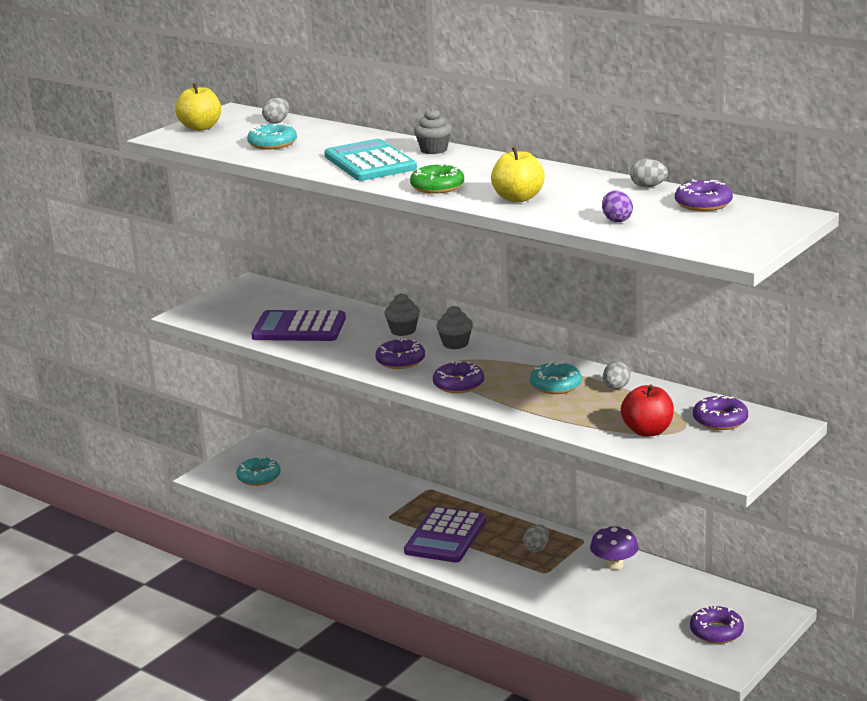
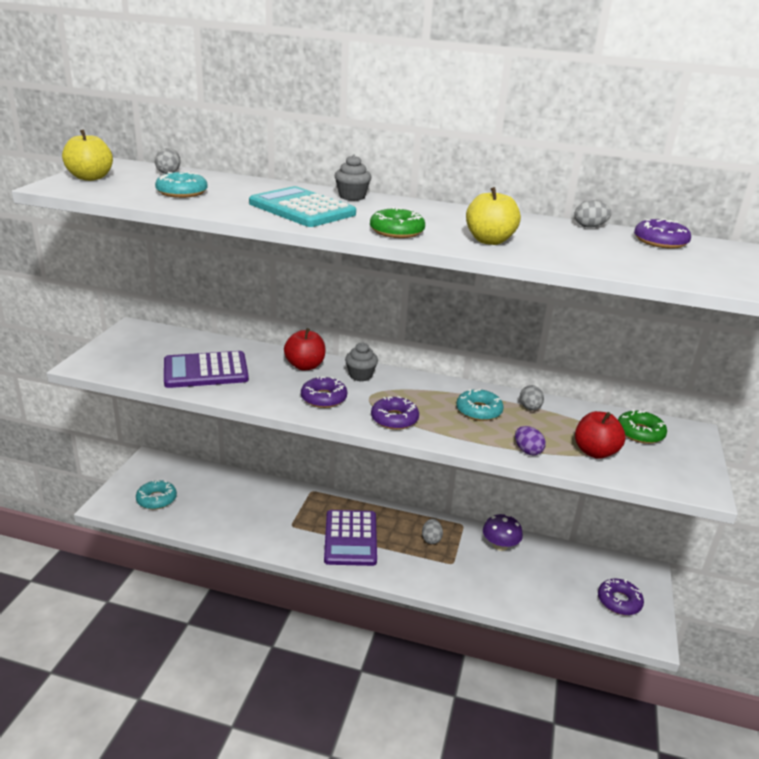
camera: 25 degrees left, 5 degrees up
(403, 330) = (305, 366): grey cupcake -> red apple
(616, 220) = (611, 260): purple egg -> purple egg (527, 451)
(720, 420) = (640, 433): purple donut -> green donut

